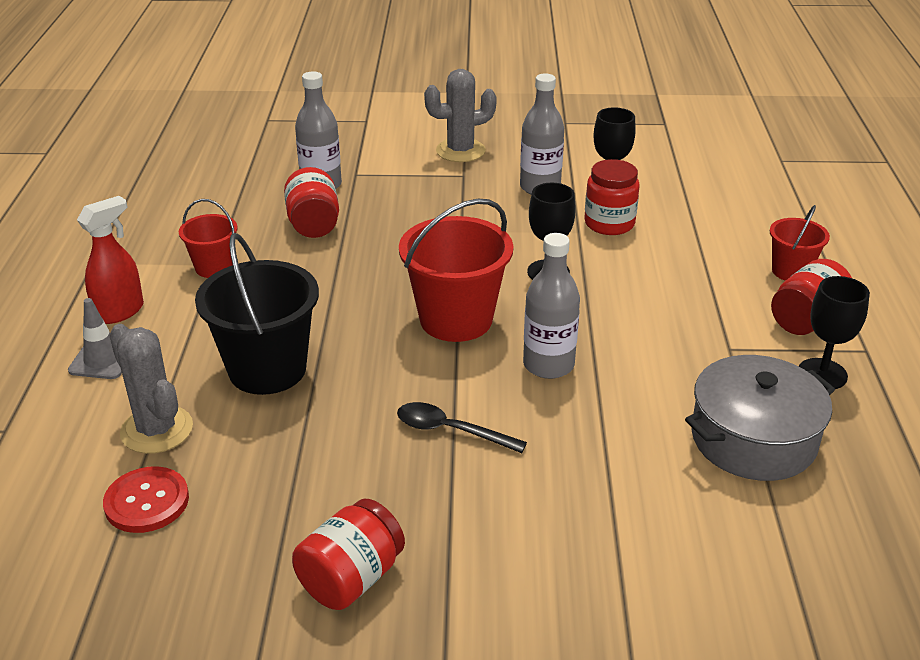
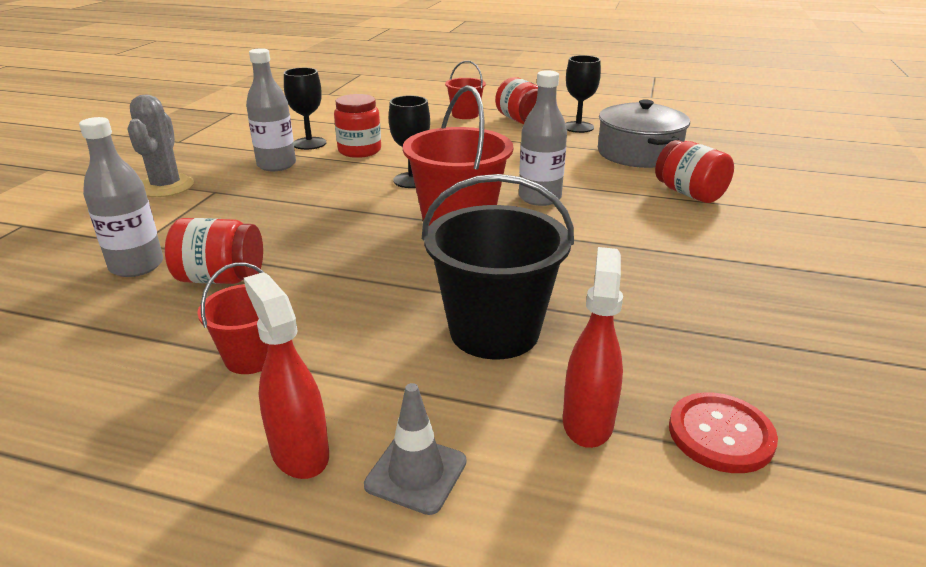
camera: 75 degrees left, 5 degrees down
(157, 430) = (587, 422): grey cactus -> red spray bottle
(351, 578) = (807, 310): red jar -> red jar (689, 193)
(451, 431) = (616, 245): black spoon -> none

